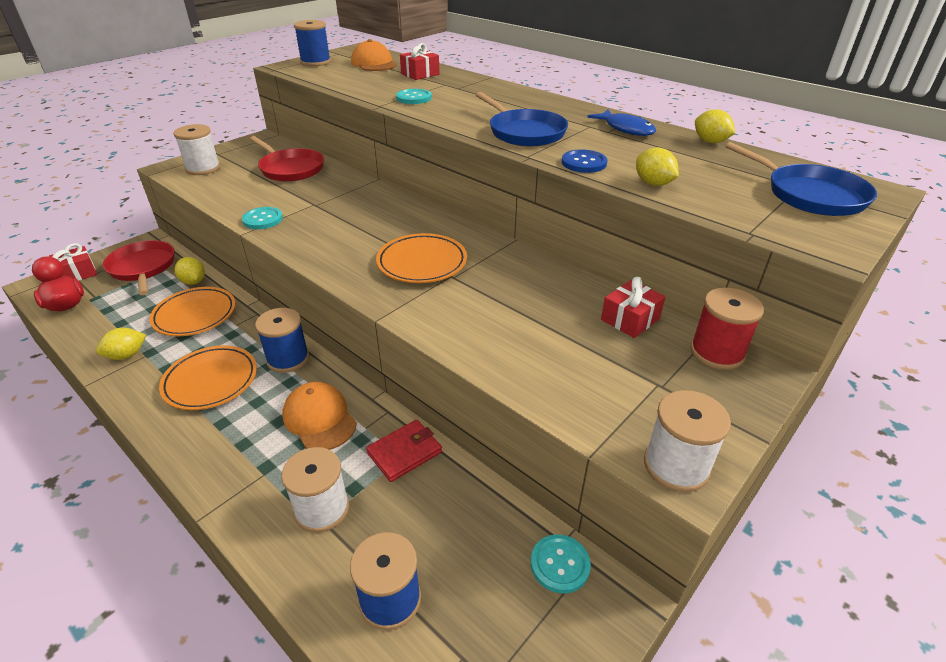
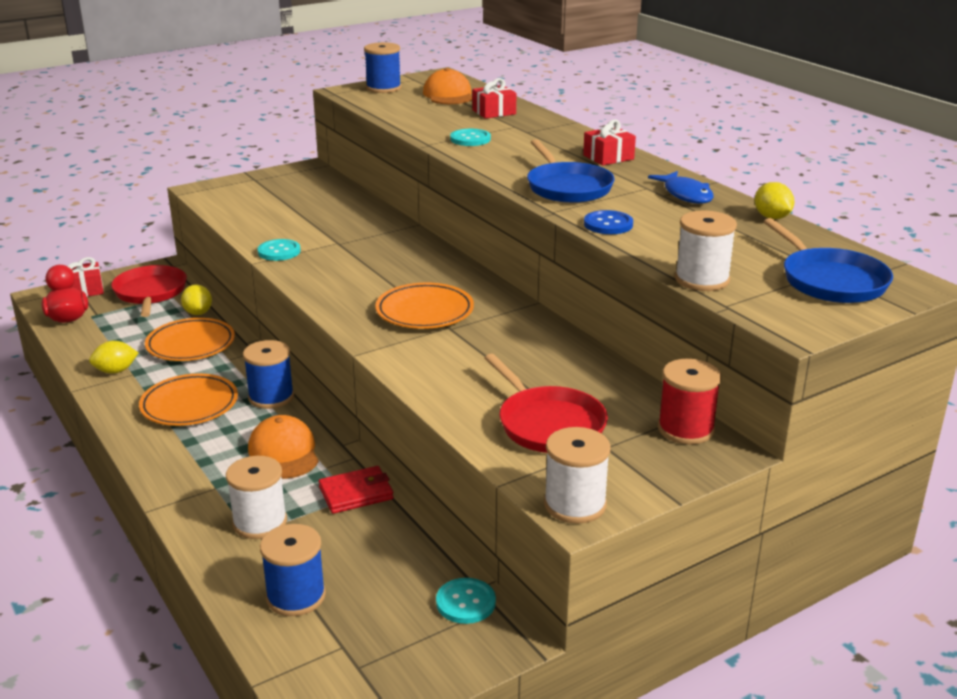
camera: 15 degrees right, 10 degrees down
(203, 168) = (235, 194): white spool -> white spool (702, 279)
(290, 169) = (327, 204): red pan -> red pan (548, 424)
(630, 319) = (614, 389): red gift -> red gift (608, 157)
(653, 183) = (666, 251): yellow lemon -> none

